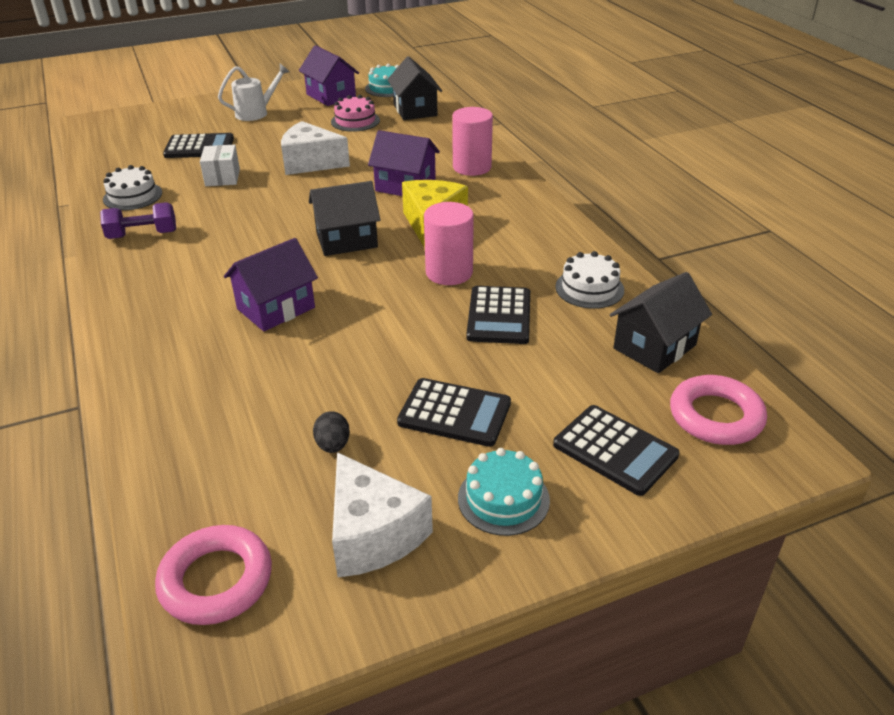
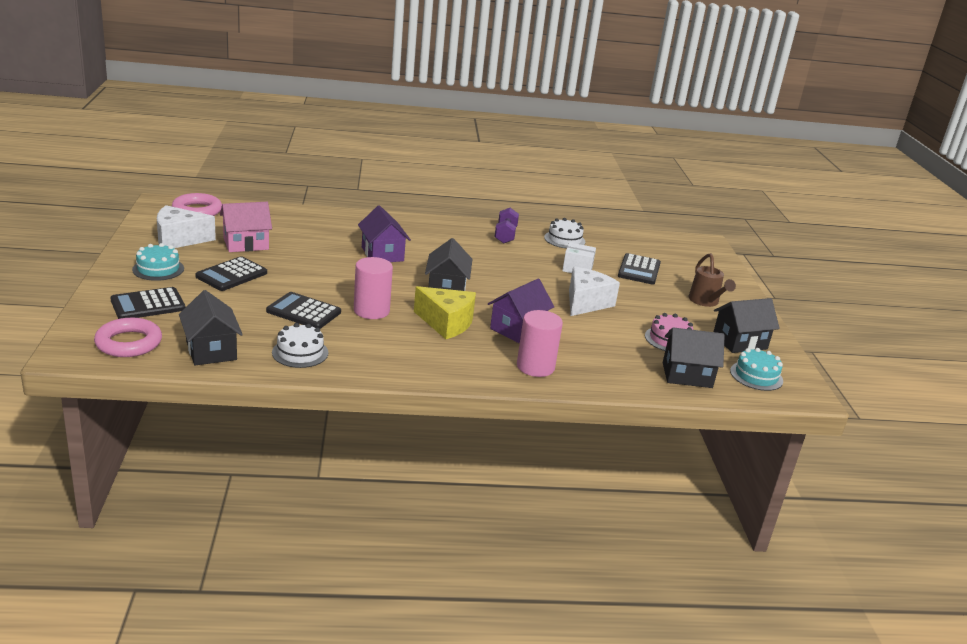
camera: 105 degrees right, 10 degrees down
(256, 113) = (705, 302): white watering can -> brown watering can
(331, 96) = (740, 342): purple house -> black house
(333, 445) = (246, 244): black egg -> pink house

